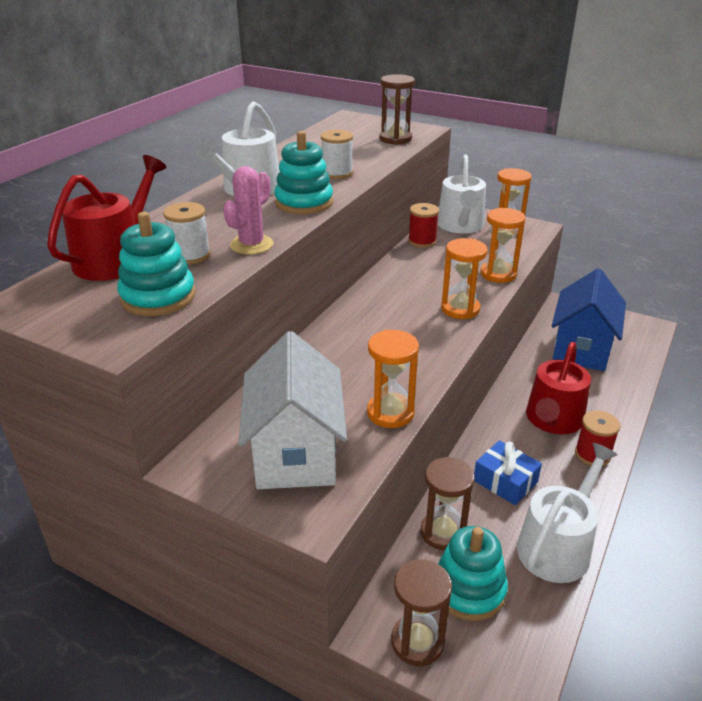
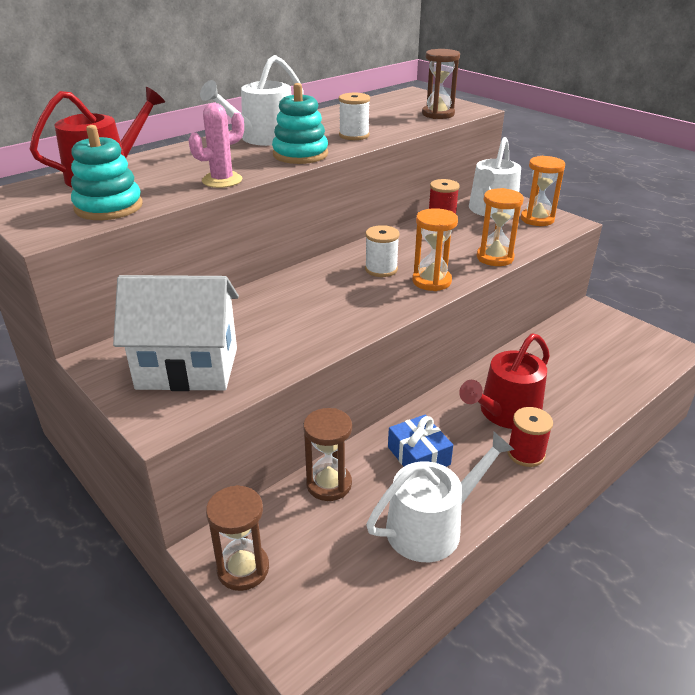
camera: 20 degrees right, 0 degrees up
(190, 255) = (165, 181): white spool -> white spool (381, 269)
(295, 453) = (187, 368): white house -> white house turned 75 degrees clockwise
(390, 413) = (295, 355): orange hourglass -> none
(469, 589) = (319, 539): turquoise stacking toy -> none
(581, 349) = (581, 354): blue house -> none

